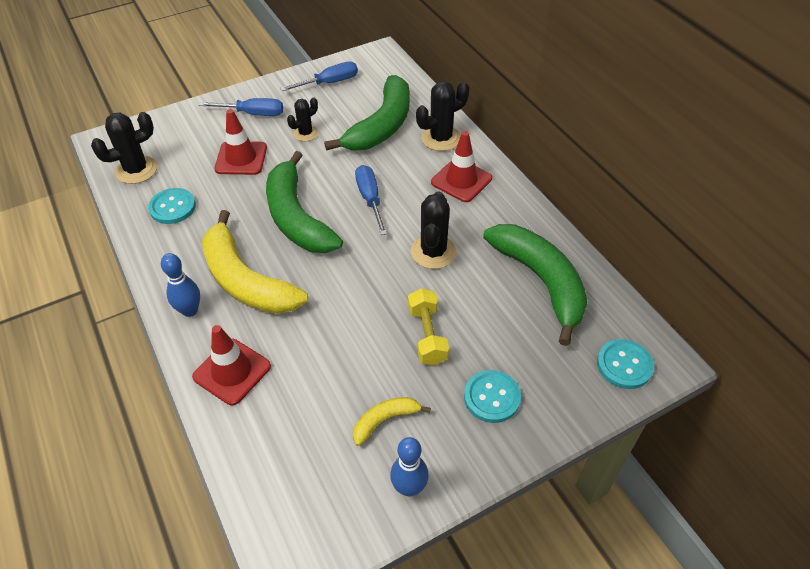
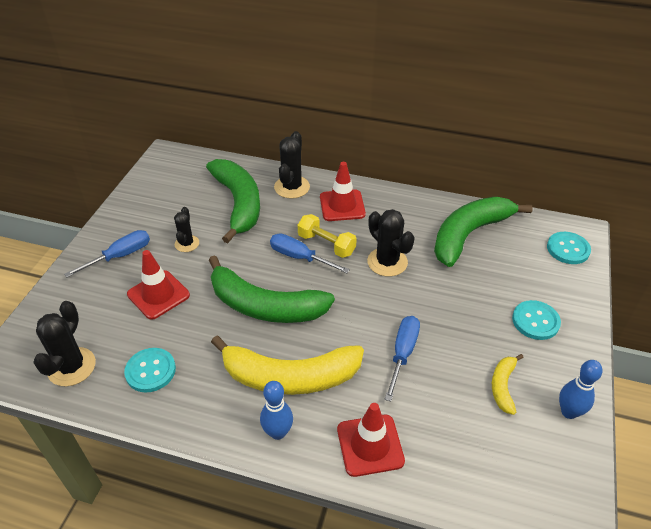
camera: 45 degrees left, 5 degrees down
(329, 83) = (154, 197): blue screwdriver -> blue screwdriver (402, 354)
(427, 335) = (454, 315): yellow dumbbell -> yellow dumbbell (326, 244)
(541, 281) = (469, 235): green banana -> green banana turned 60 degrees counterclockwise

